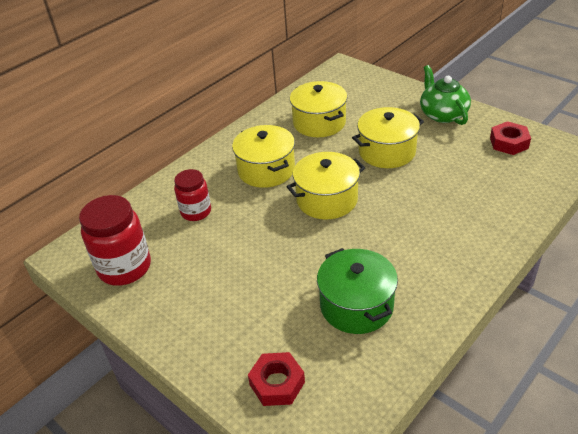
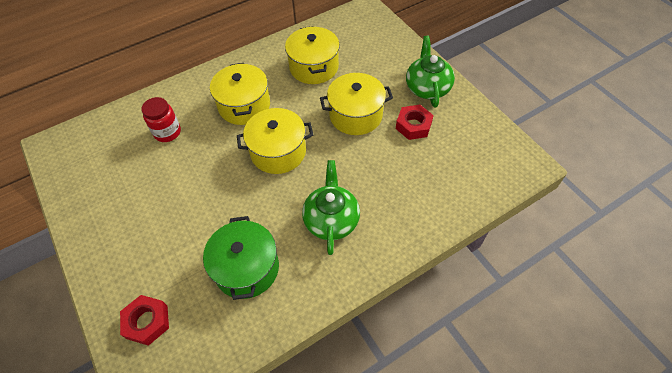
camera: 15 degrees right, 15 degrees up
(125, 267) = (88, 171): red jar -> none
(417, 241) = (331, 219): none -> green teapot
(509, 143) = (470, 137): red nut -> red nut (413, 126)

